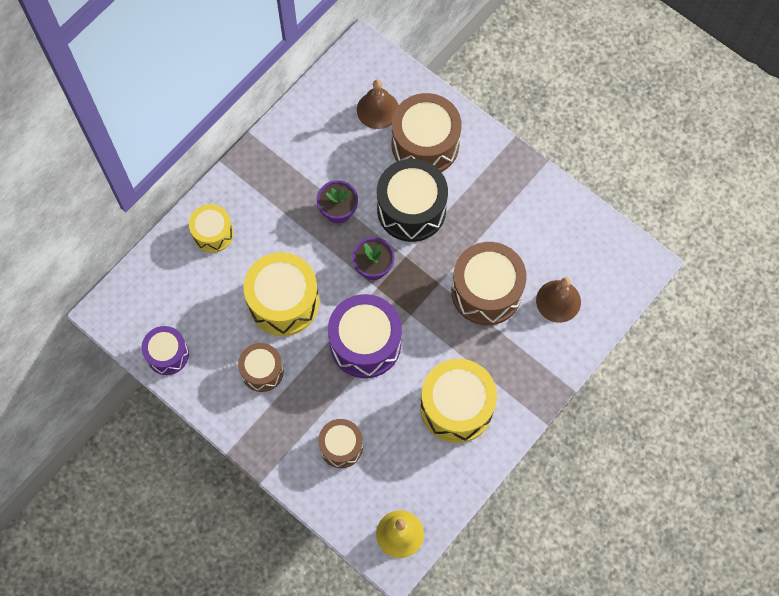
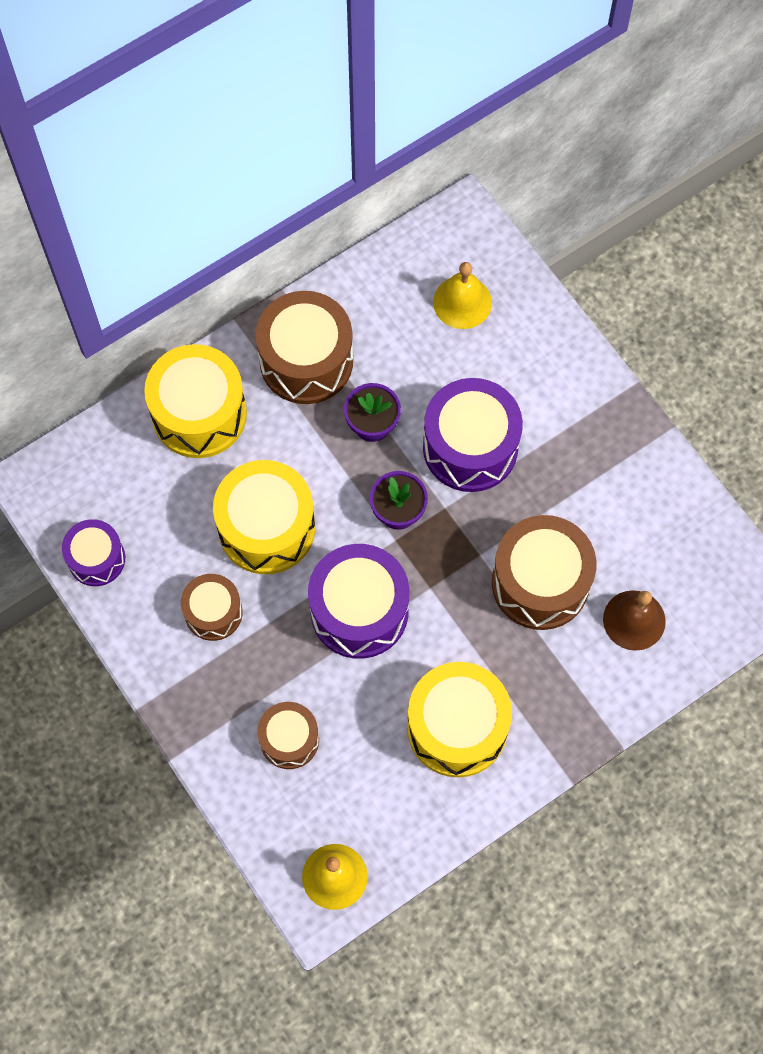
camera: 15 degrees right, 0 degrees up
(213, 233) = (199, 414): yellow drum -> yellow drum, size x1.70
(378, 109) = (462, 302): brown bell -> yellow bell
(411, 209) = (470, 447): black drum -> purple drum
(425, 144) = (513, 364): brown drum -> brown drum (306, 361)

